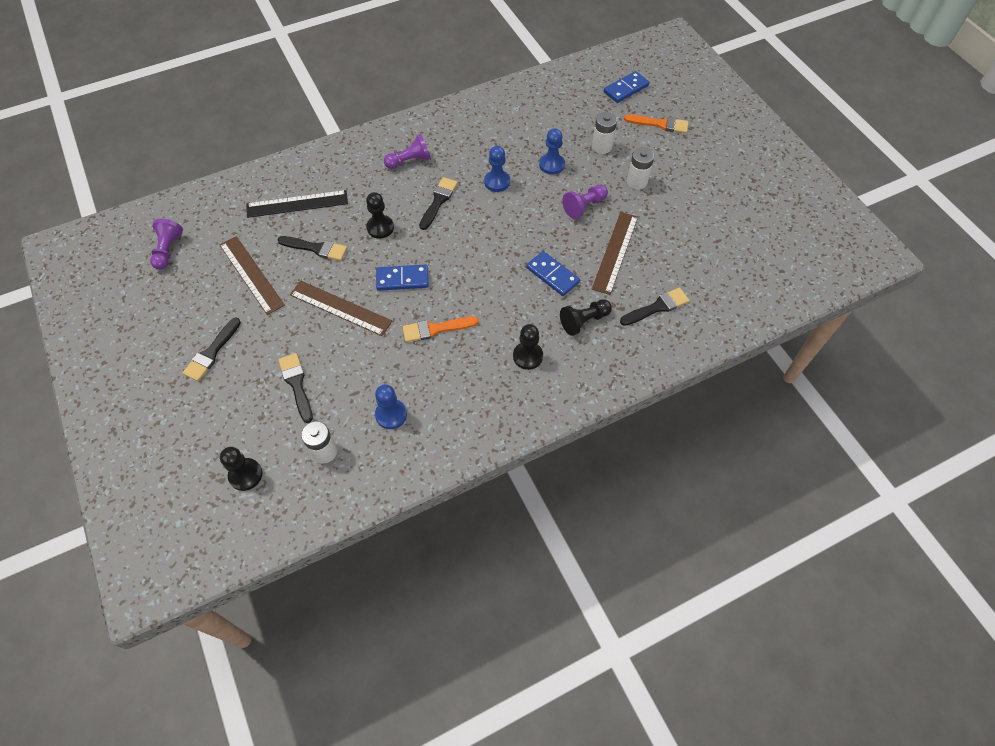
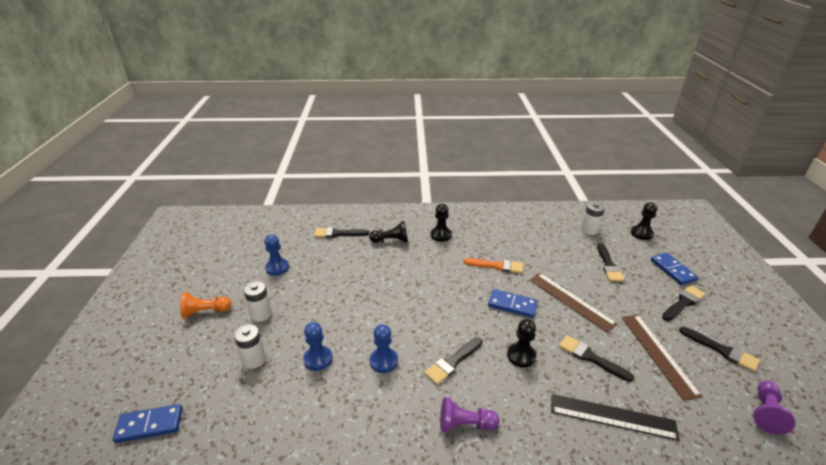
camera: 155 degrees left, 25 degrees down
(186, 301) = (722, 350): none -> black brush
(391, 415) = (543, 234): blue pawn -> blue pawn (277, 268)
(552, 275) = (391, 271): blue domino -> blue domino (672, 270)
(584, 206) = (324, 310): purple pawn -> none
(615, 252) = (333, 270): brown ruler -> none
(660, 124) = (174, 362): orange brush -> none
(688, 166) = (205, 312): none -> orange pawn

